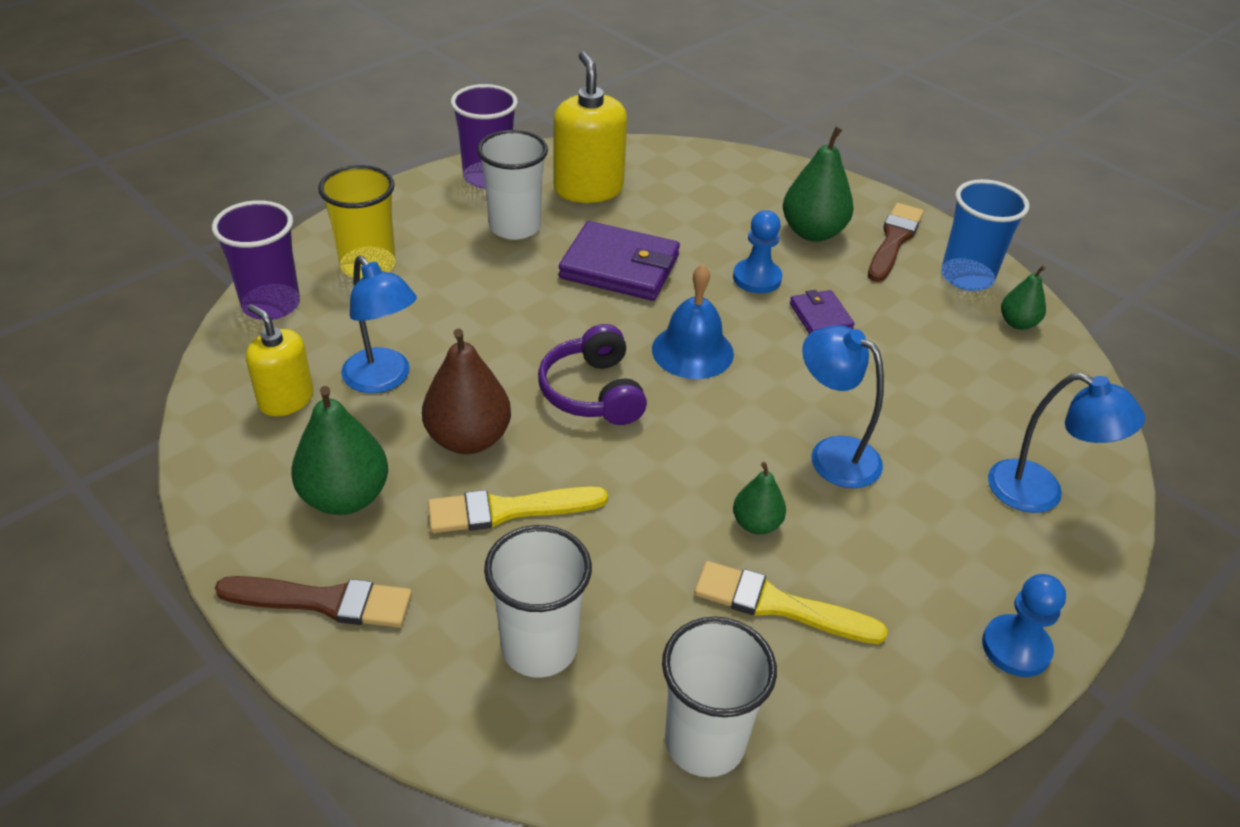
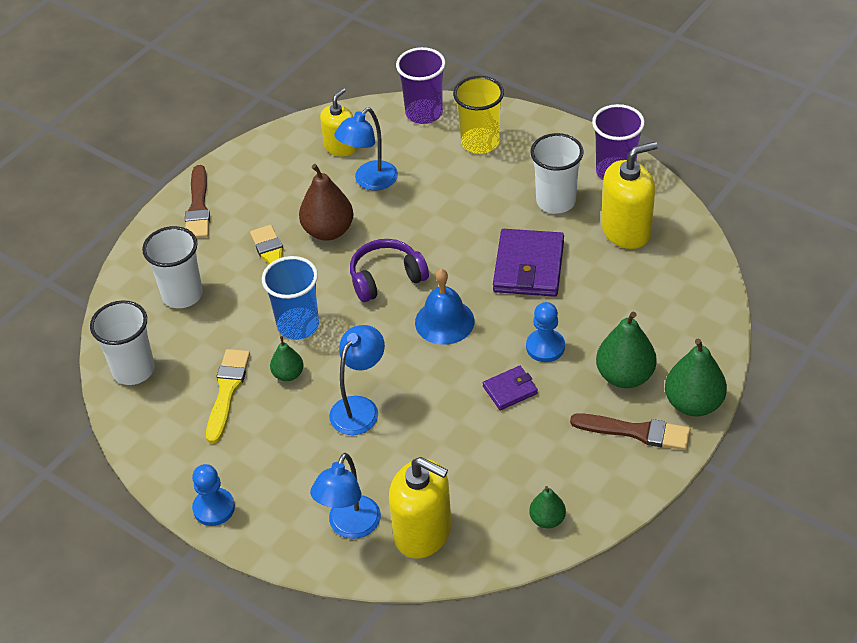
camera: 85 degrees right, 5 degrees up
(345, 497) = (270, 193): green pear -> green pear (693, 403)
(966, 277) = (601, 484): blue cup -> blue cup (298, 325)
(1044, 425) = (423, 532): none -> yellow soap dispenser

